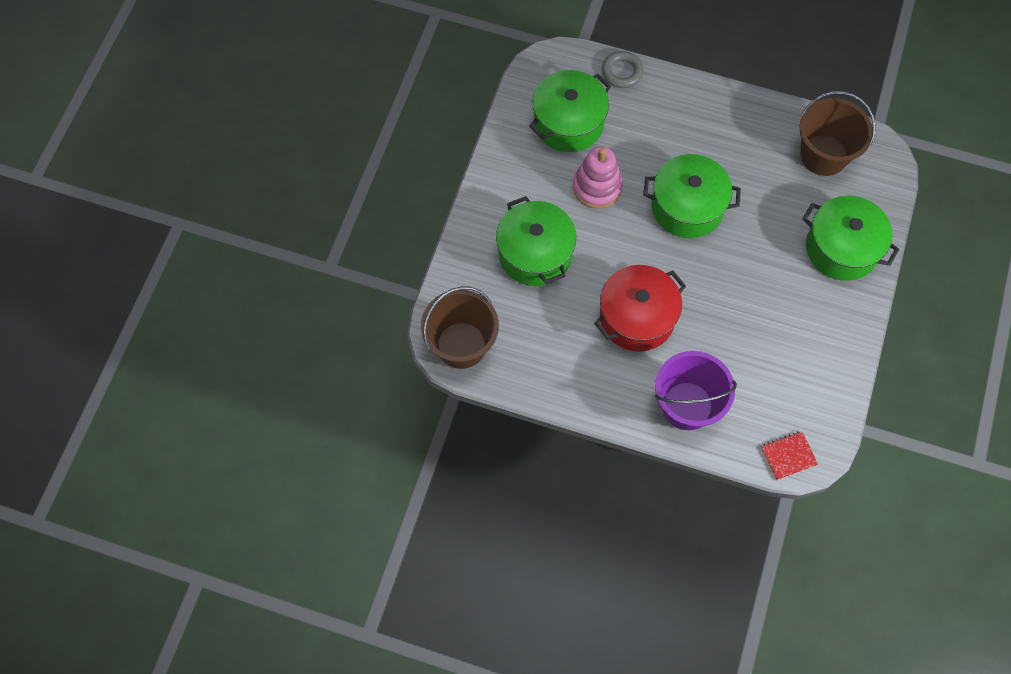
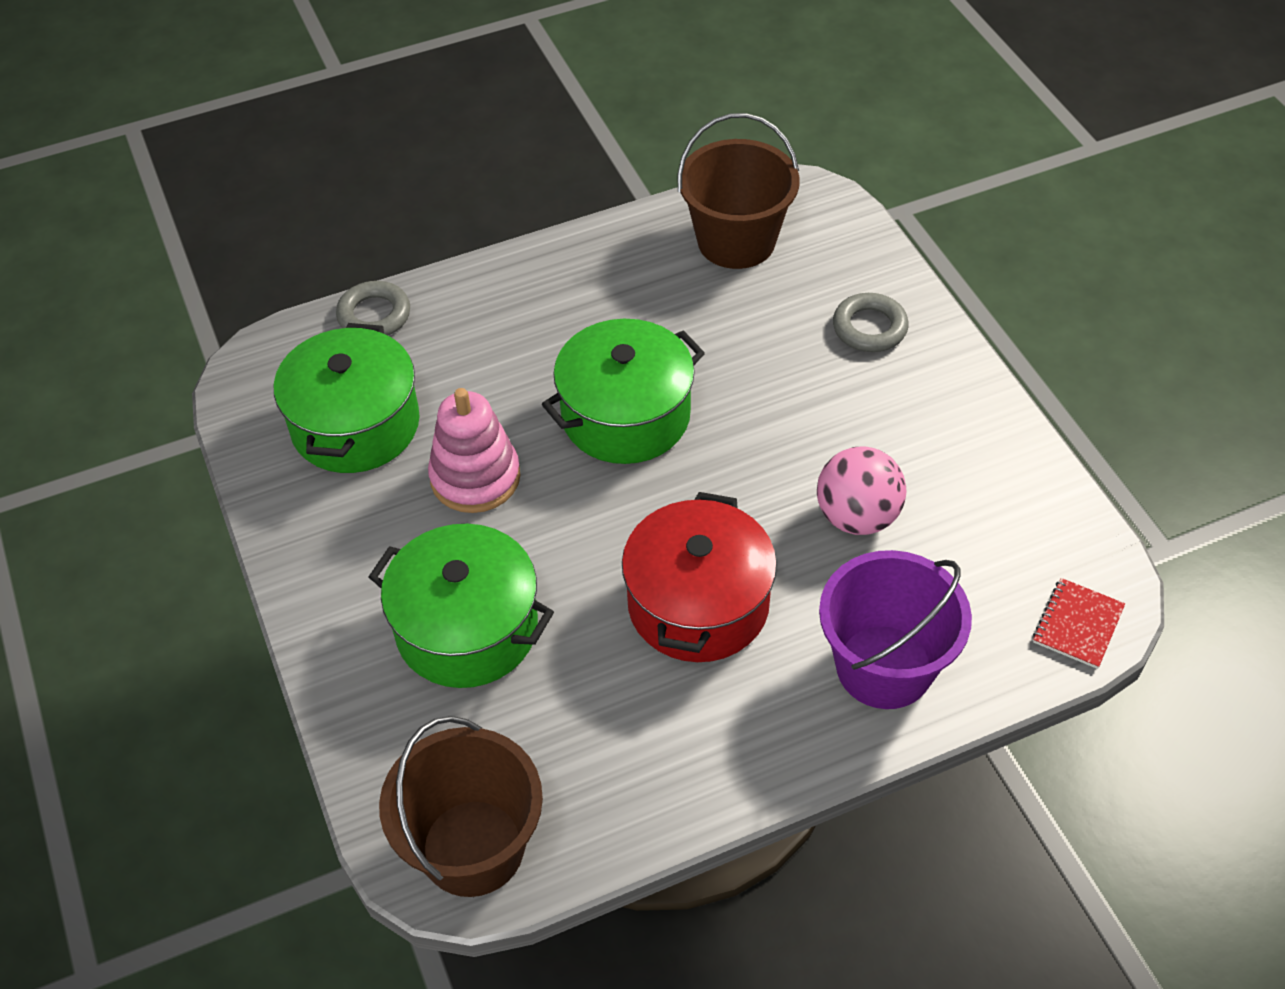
camera: 40 degrees left, 15 degrees down
(742, 333) = (857, 516): none -> pink ball
(842, 248) = (869, 328): green pot -> grey ring

